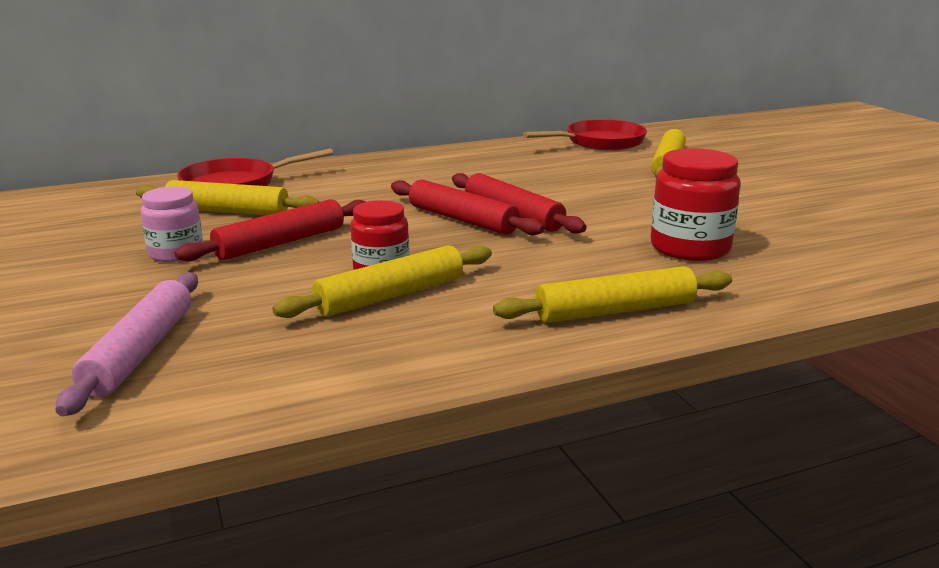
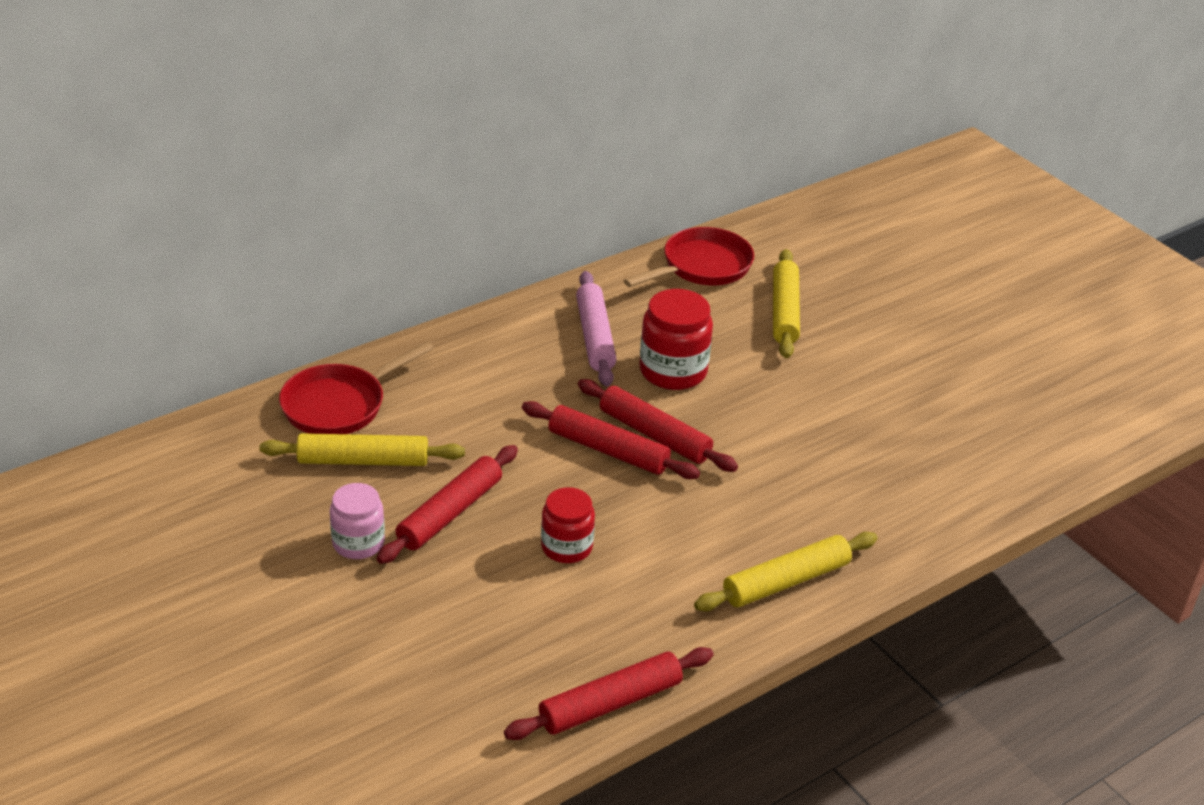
camera: 15 degrees left, 15 degrees up
(140, 352) = (421, 688): pink rolling pin -> pink rolling pin (595, 337)
(350, 385) = (610, 703): none -> red rolling pin
(390, 295) = (592, 584): yellow rolling pin -> none
(690, 248) = (831, 476): red jar -> red jar (673, 371)

